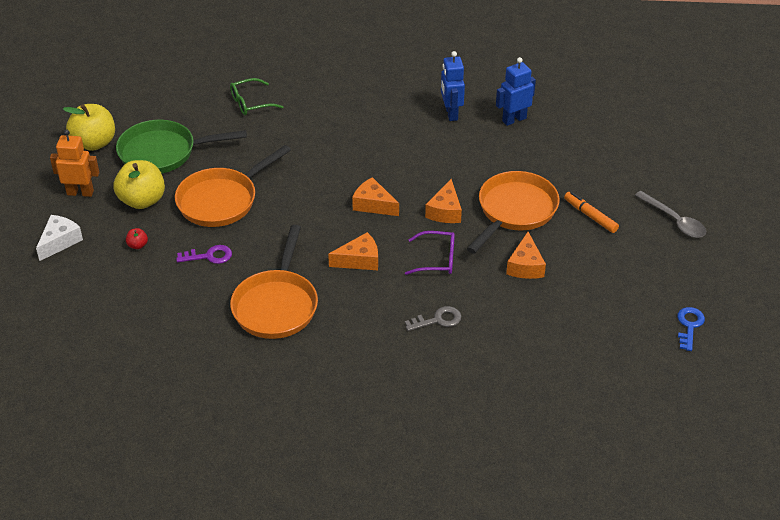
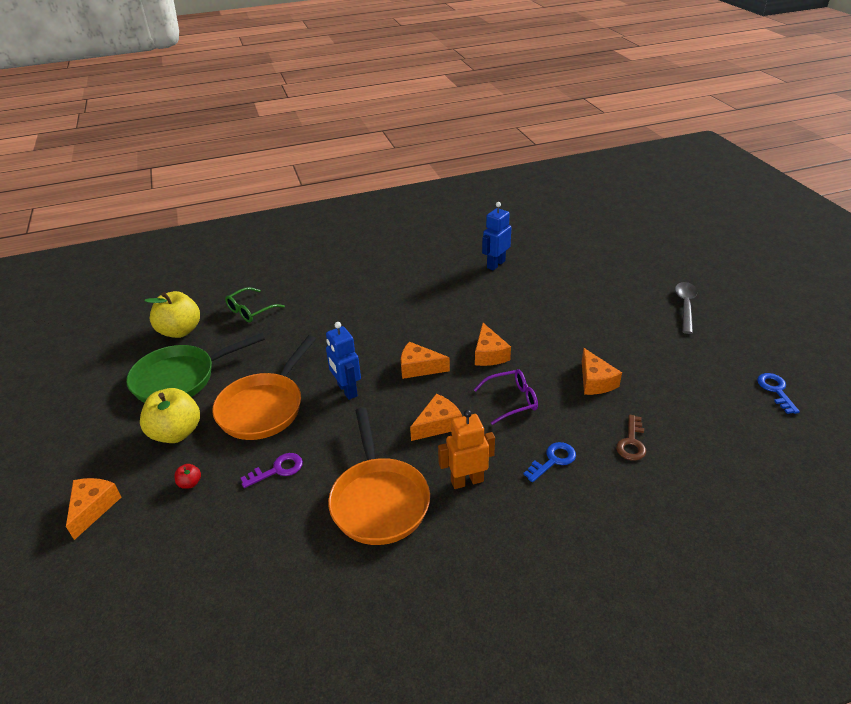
camera: 20 degrees left, 5 degrees down
(60, 241) = (93, 508): white cheese -> orange cheese
(80, 192) = (101, 445): orange robot -> orange robot (467, 481)
(94, 143) = (100, 389): yellow apple -> yellow apple (180, 331)
(437, 320) = (553, 460): grey key -> blue key
(451, 113) = (439, 273): blue robot -> blue robot (347, 390)
(514, 211) = (550, 336): orange pan -> none
(516, 327) = (631, 442): none -> brown key
(590, 216) = (616, 322): orange marker -> none
(674, 220) = (685, 306): grey spoon -> grey spoon turned 105 degrees counterclockwise

